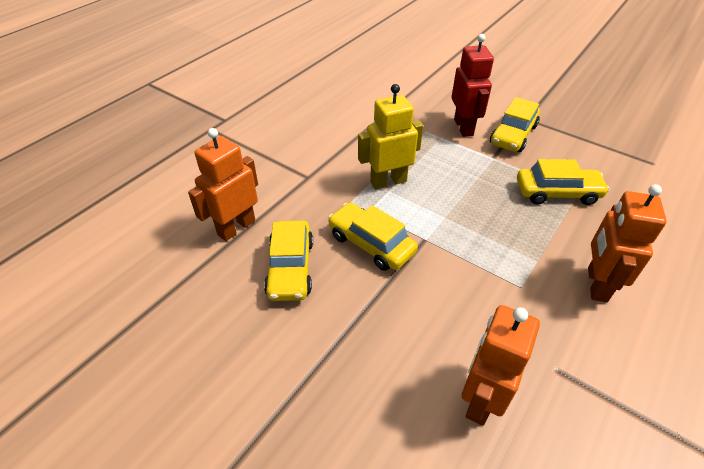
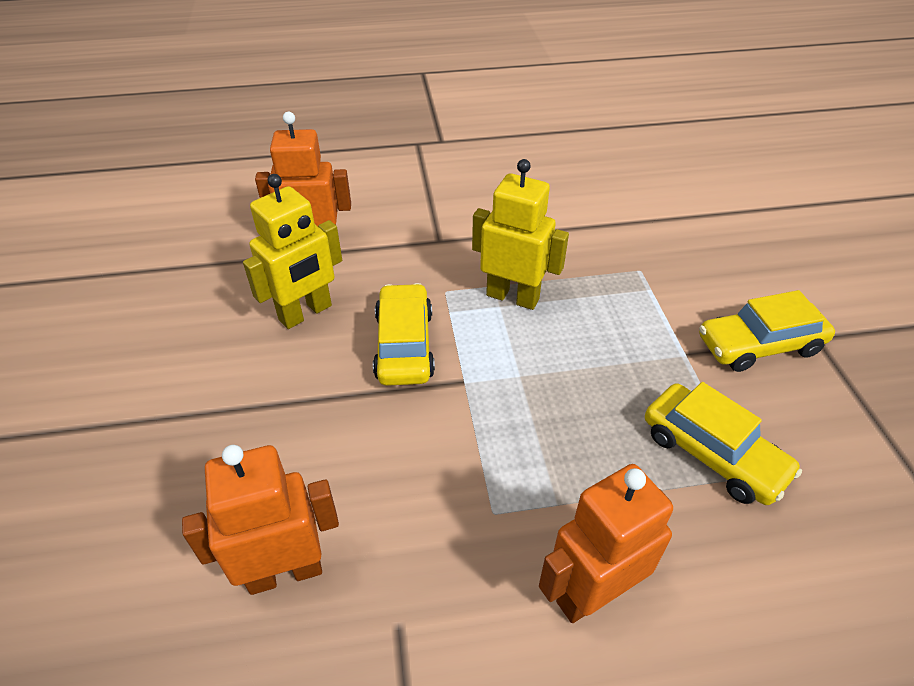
camera: 45 degrees right, 0 degrees up
(290, 268) = (306, 313): yellow car -> yellow robot
(463, 127) = (699, 295): red robot -> none

